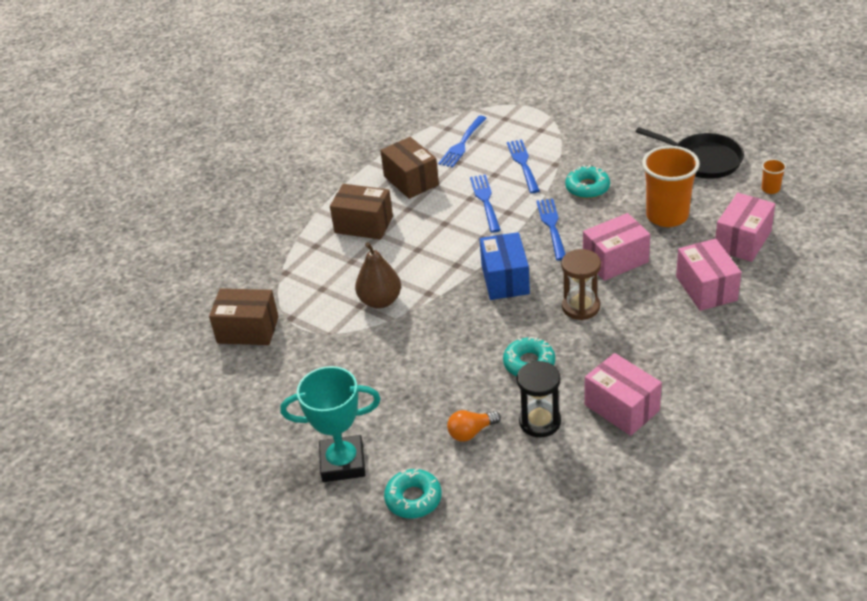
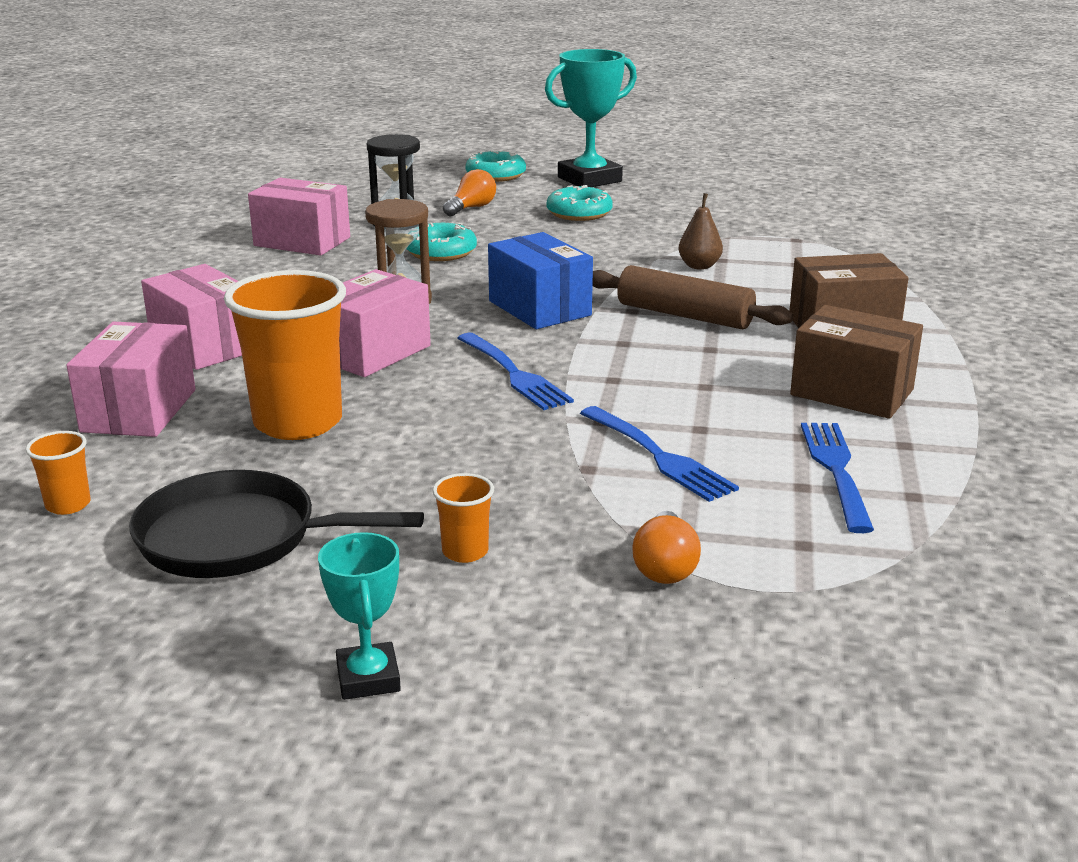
camera: 150 degrees right, 15 degrees down
(248, 330) = (832, 225): brown box -> none
(380, 301) = (699, 266): brown pear -> brown pear, size x0.63
(432, 253) = (685, 315): none -> brown rolling pin
(486, 201) = (670, 387): blue fork -> none
(557, 120) = (665, 567): none -> orange light bulb
(587, 187) = (486, 439): turquoise donut -> turquoise donut (579, 213)
(622, 138) = (465, 552): none -> orange cup
(669, 104) = (368, 678): none -> turquoise trophy

